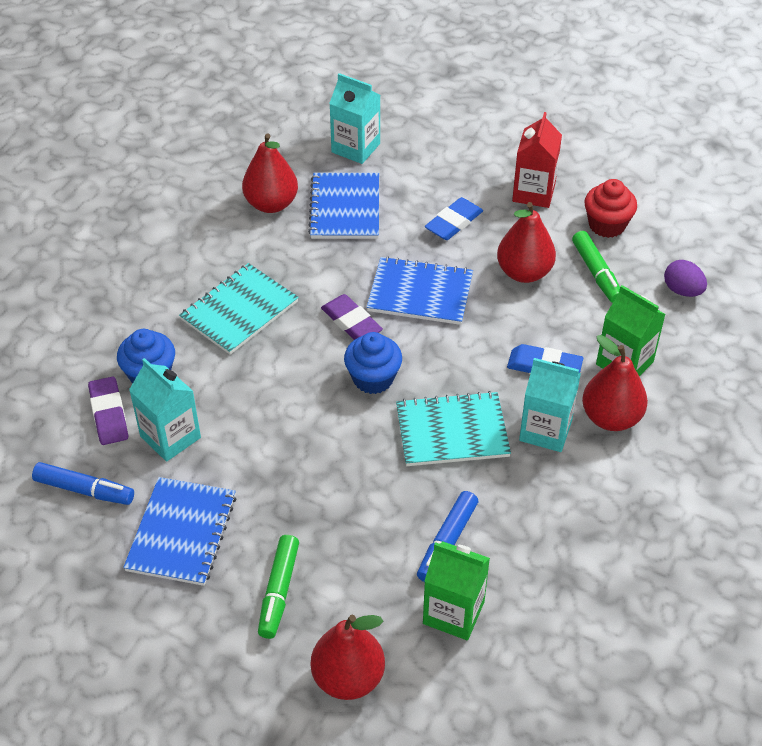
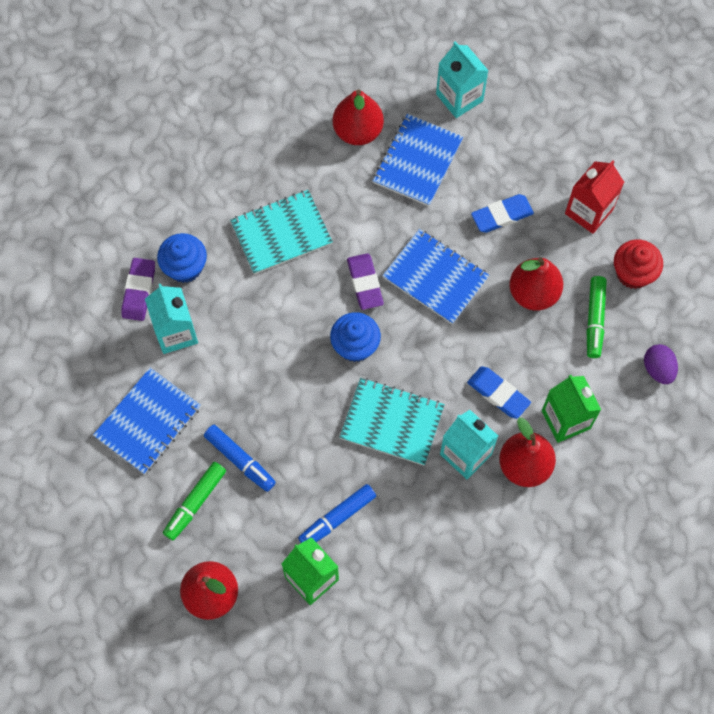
camera: 25 degrees right, 20 degrees up
(84, 490) = (94, 353): blue marker -> blue marker (240, 460)

